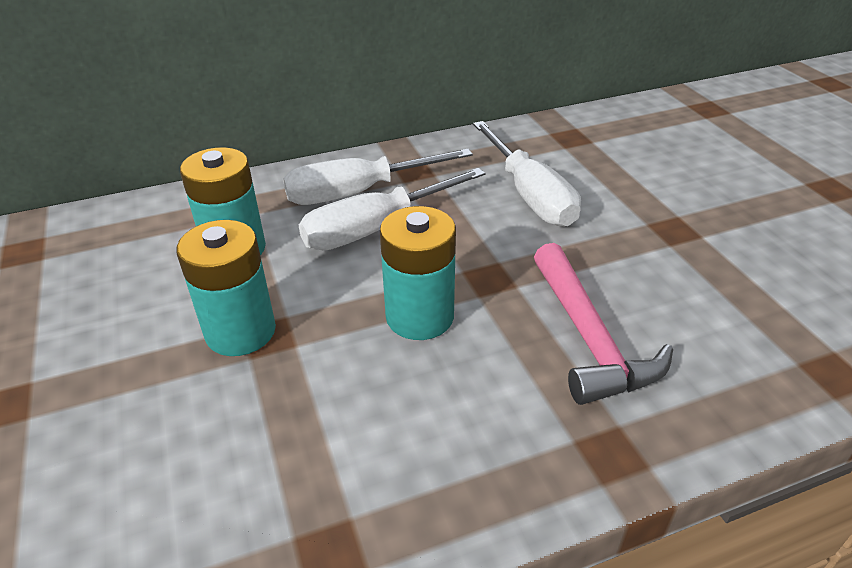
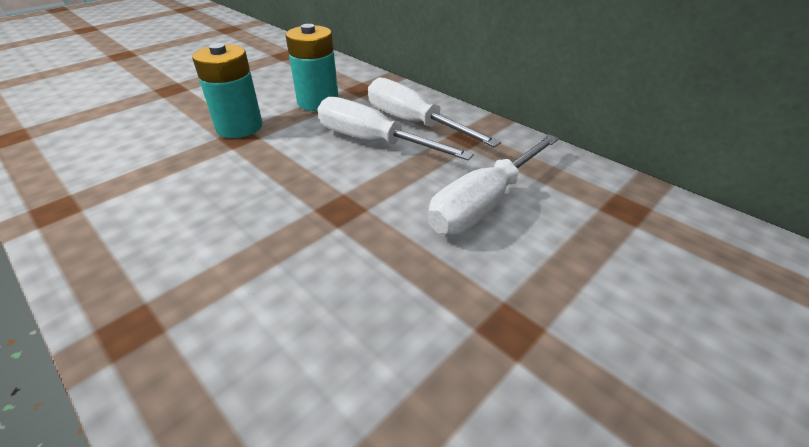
camera: 65 degrees right, 0 degrees up
(419, 316) = (276, 187): turquoise battery -> none
(588, 337) = (280, 286): pink hammer -> none

